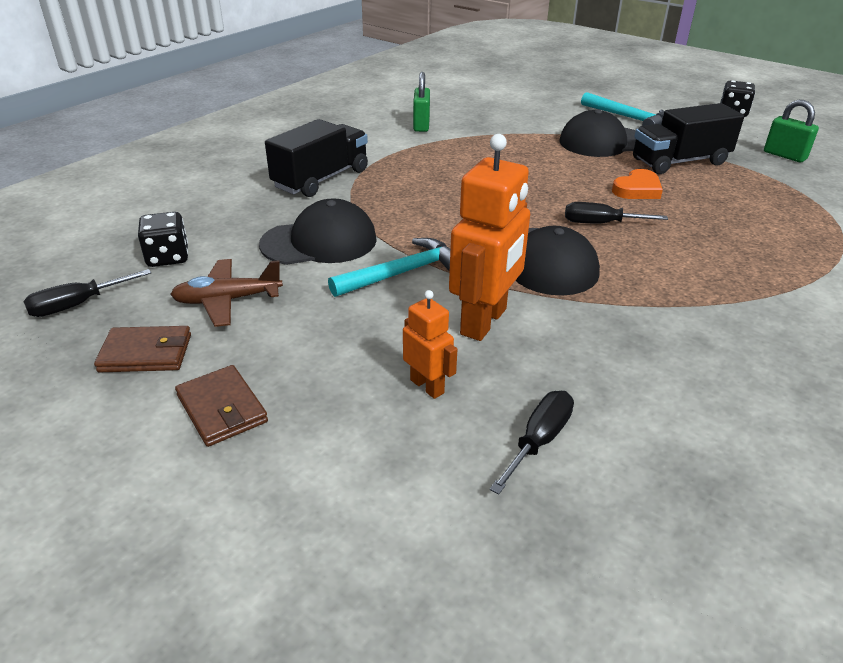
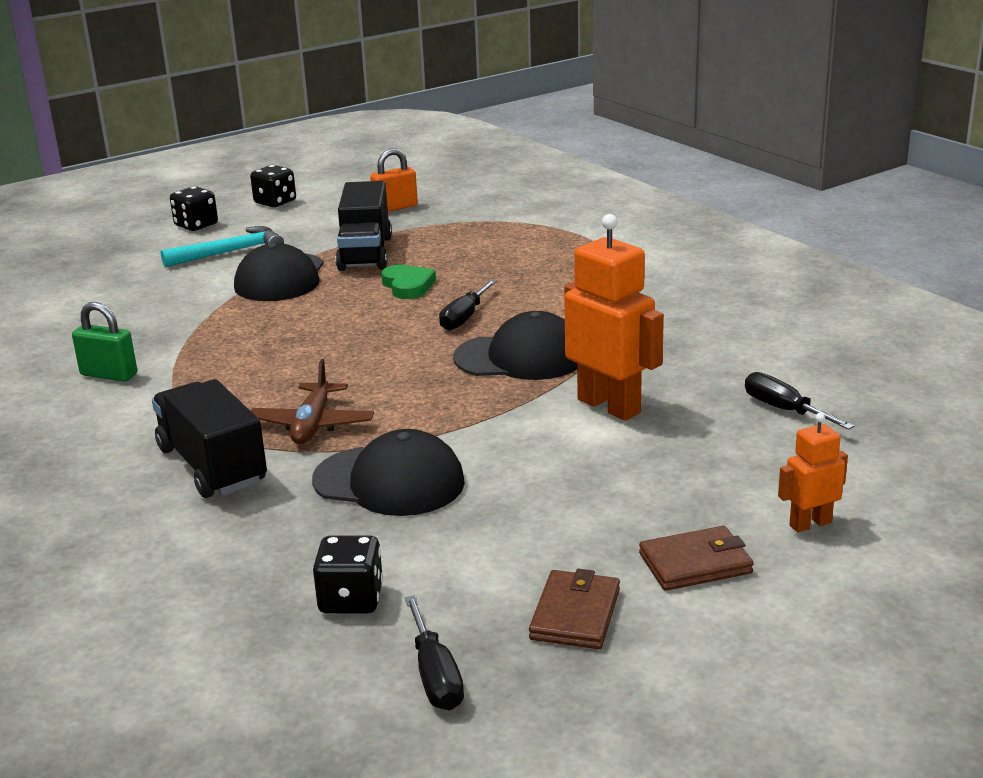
camera: 70 degrees left, 10 degrees down
(227, 300) = (489, 554): brown plane -> brown plane (312, 425)
(319, 242) = (389, 481): black cap -> black cap turned 105 degrees clockwise
(402, 273) = (494, 437): turquoise hammer -> none
(427, 386) = (698, 448): orange robot -> orange robot (810, 524)
(637, 189) = (408, 286): orange heart -> green heart
(659, 98) = (196, 225): none -> black dice
(784, 155) = (395, 207): green padlock -> orange padlock

